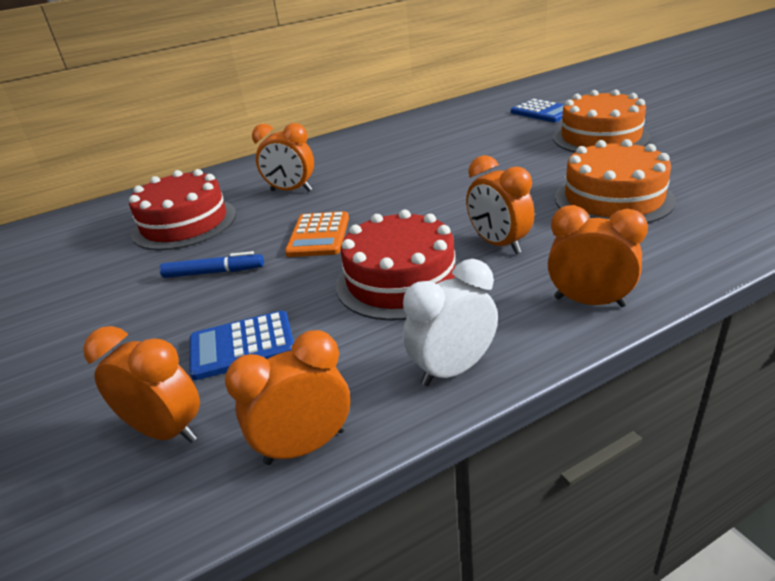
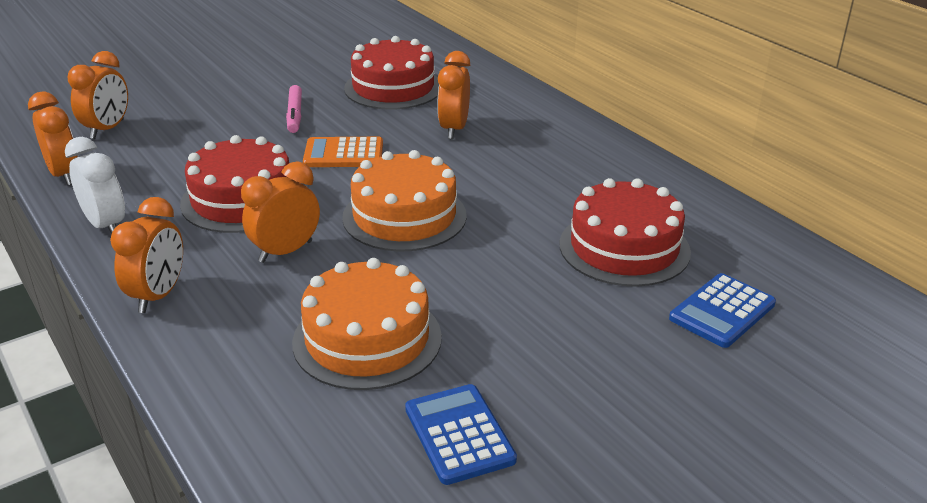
camera: 80 degrees right, 0 degrees up
(214, 272) = (295, 115): blue marker -> pink marker
(242, 346) = (182, 141): blue calculator -> blue calculator (459, 434)
(479, 133) = (624, 248): none -> red cake
(600, 137) = (591, 357): orange cake -> orange cake (404, 216)

